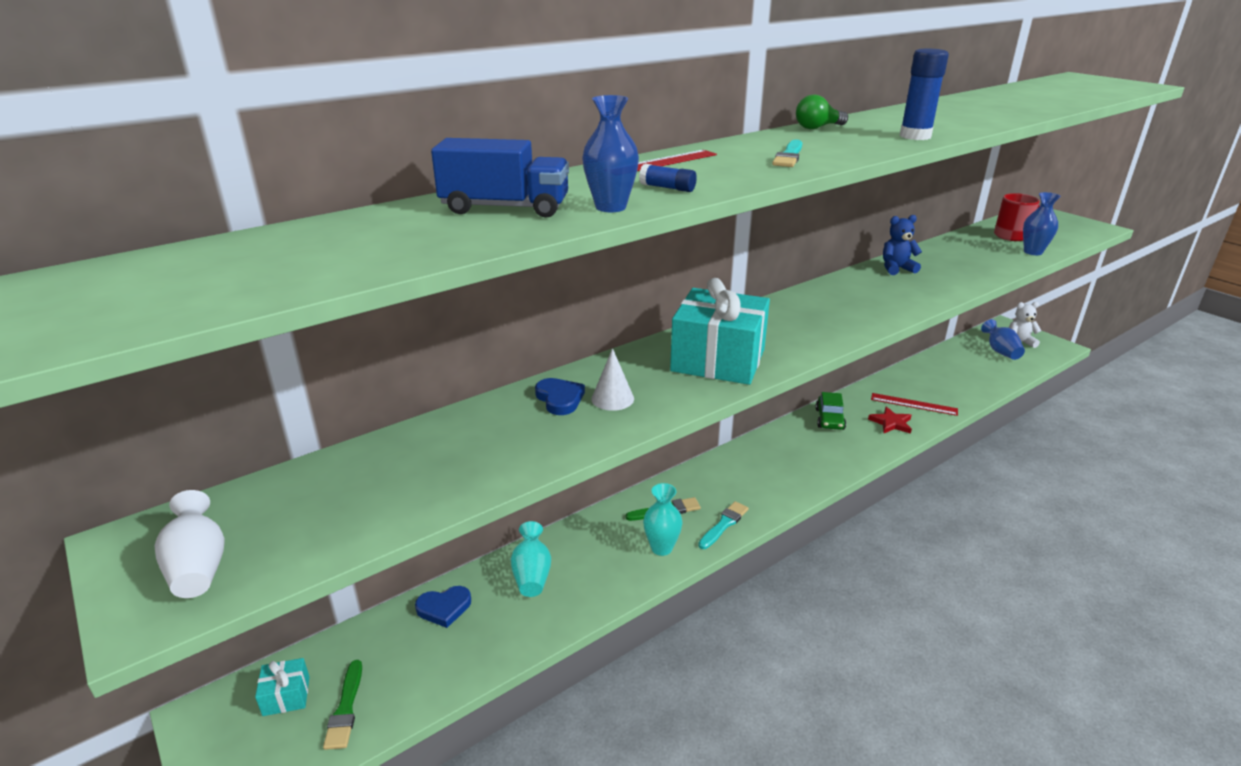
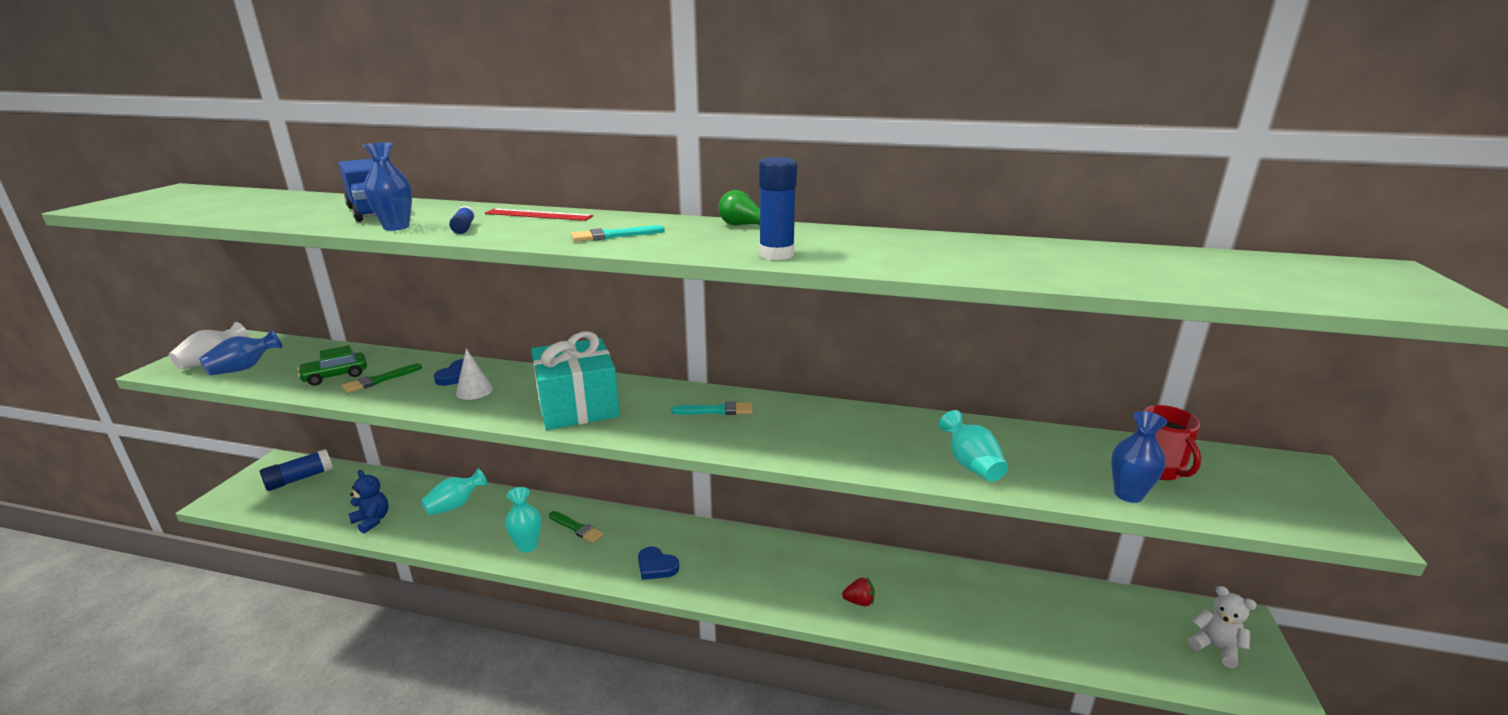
camera: 50 degrees right, 5 degrees down
(286, 696) = (299, 479): turquoise gift -> blue glue stick
(345, 708) = (297, 501): green brush -> green brush (379, 380)
(444, 608) = (400, 490): blue heart -> blue heart (656, 566)
(724, 524) = (583, 563): turquoise brush -> turquoise brush (716, 410)
(829, 419) = (813, 559): green car -> green car (335, 375)
(891, 423) = (859, 601): red star -> red strawberry
(896, 269) = (905, 425): blue teddy bear -> blue teddy bear (372, 521)
(913, 404) = (920, 605): red ruler -> none
(965, 271) = (971, 464): none -> turquoise vase
(1000, 351) = (1159, 637): blue vase -> blue vase (244, 368)

